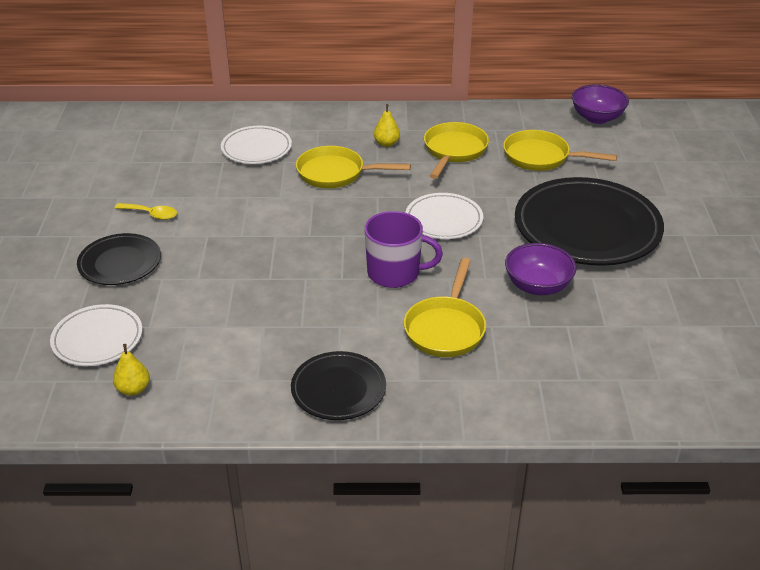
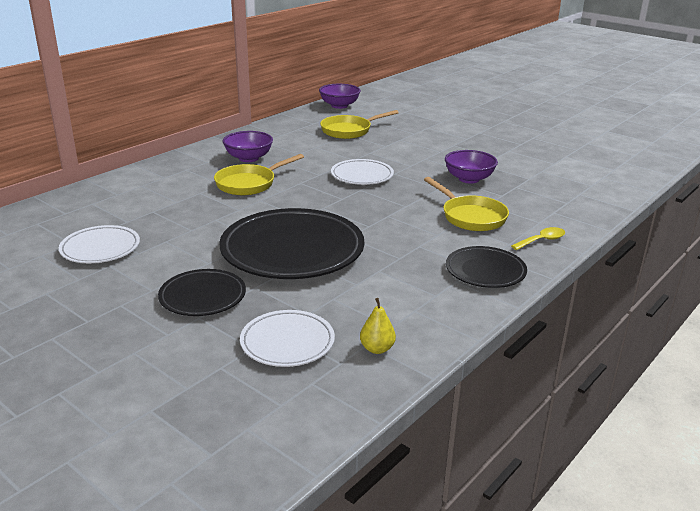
camera: 50 degrees left, 10 degrees down
(151, 214) = (163, 261): yellow spoon -> yellow spoon (542, 240)
(256, 149) = (163, 195): white plate -> white plate (100, 248)
(386, 144) = (248, 158): yellow pear -> purple bowl
(395, 273) = (391, 209): purple mug -> none
(454, 151) = (297, 146): yellow pan -> none
(587, 228) = (436, 148): black plate -> black plate (292, 250)

